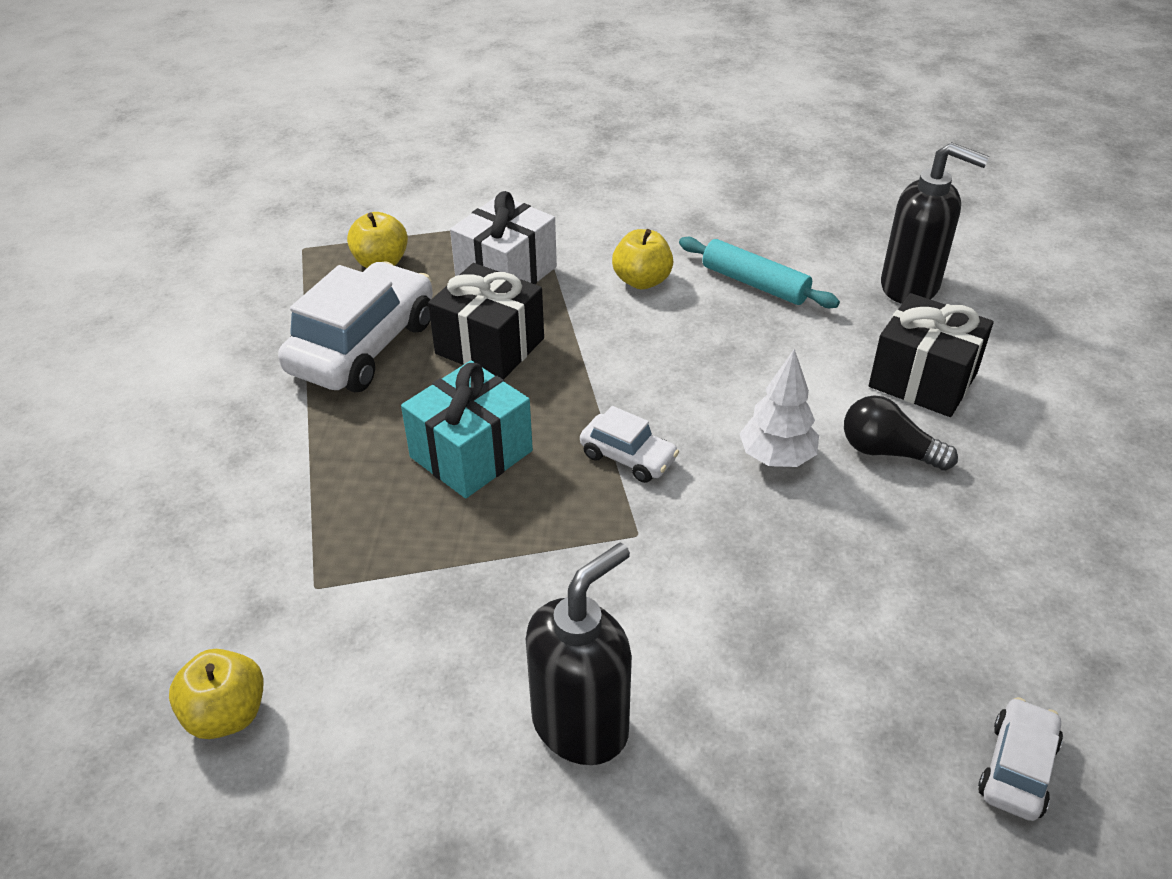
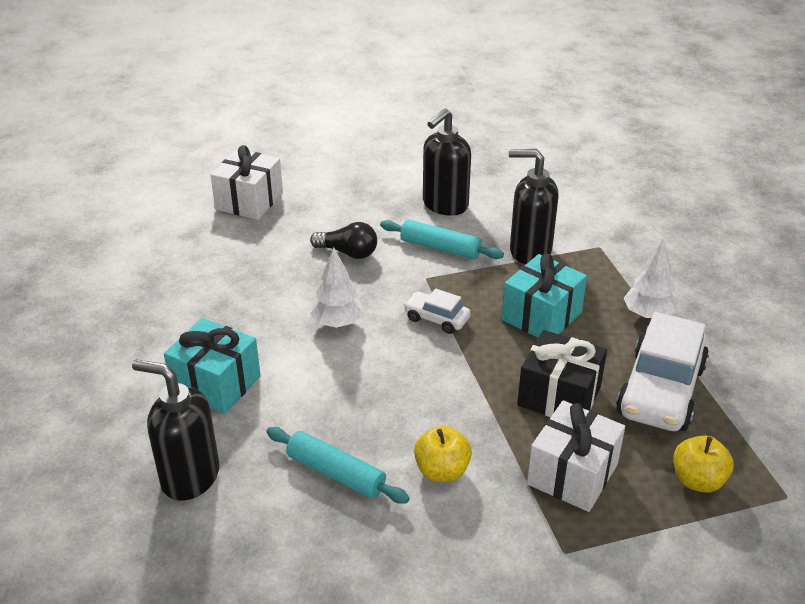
camera: 175 degrees right, 5 degrees down
(226, 714) = (609, 201): yellow apple -> none
(314, 448) = (647, 315): none -> white tree
(444, 584) = (529, 251): none -> black soap dispenser
(605, 600) = (440, 248): none -> turquoise rolling pin
(888, 451) = (261, 330): black light bulb -> black light bulb (348, 253)
(923, 380) = (216, 384): black gift -> turquoise gift
(1017, 768) = (249, 201): white car -> white gift

